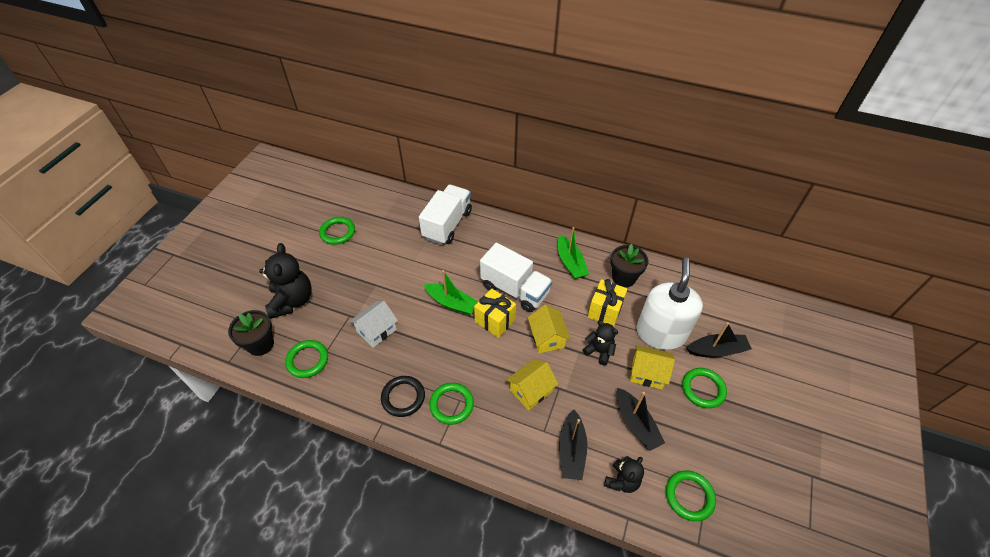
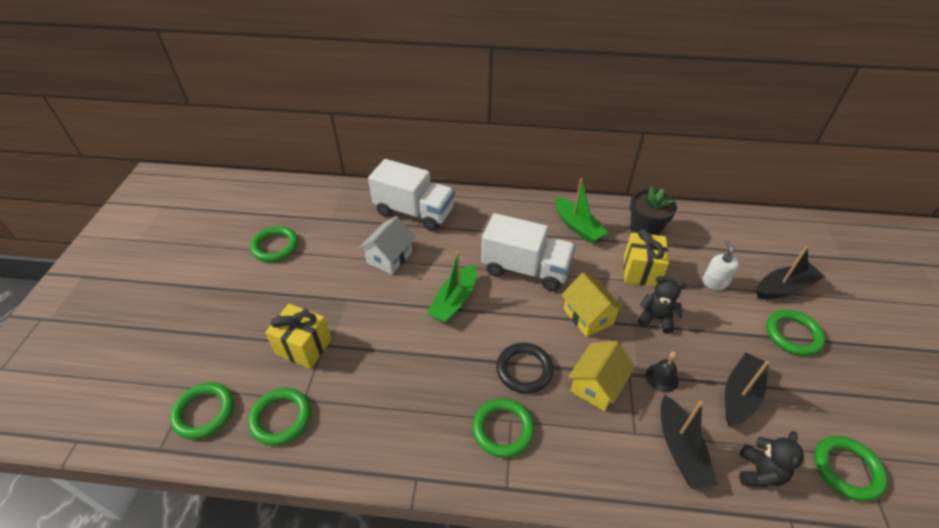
camera: 15 degrees left, 5 degrees down
(260, 344) = (204, 412): black flower pot -> green ring
(292, 301) = (236, 343): black teddy bear -> none
(376, 330) = (367, 356): white house -> white house (389, 257)
(403, 397) = (434, 436): black ring -> black ring (524, 370)
(447, 224) = (414, 212): white truck -> white truck turned 105 degrees clockwise
(452, 303) = (454, 301): green boat -> green boat turned 105 degrees clockwise
(495, 321) = (516, 310): yellow gift -> yellow gift (304, 347)
(582, 397) = (662, 377): none -> black bell
(636, 424) = (740, 395): black boat -> black boat turned 105 degrees counterclockwise
(647, 373) = (723, 331): yellow house -> none
(660, 333) = (714, 282): white soap dispenser -> white soap dispenser, size x0.43

